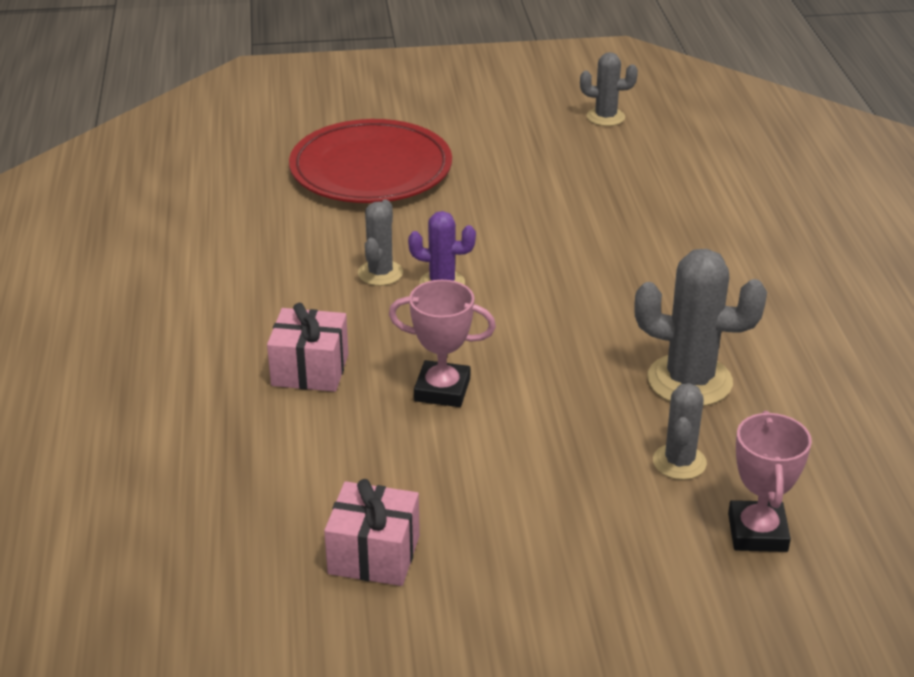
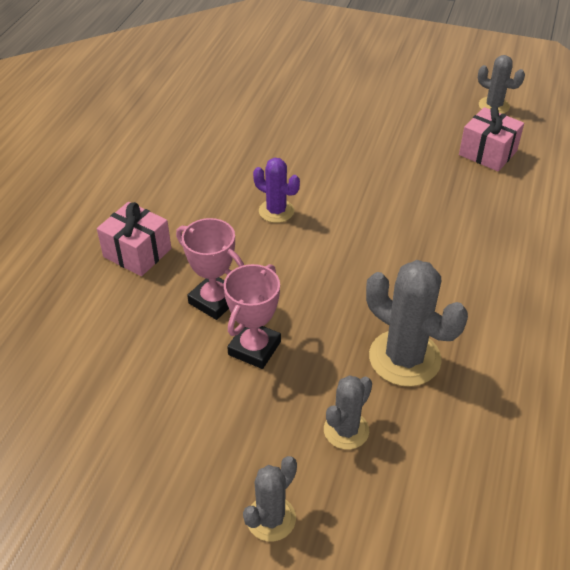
camera: 25 degrees right, 10 degrees up
(371, 170) = (291, 104): red plate -> none
(374, 555) = (70, 423): pink gift -> pink gift (487, 153)
(380, 273) = (239, 189): grey cactus -> grey cactus (271, 518)
(757, 532) = (364, 522): pink trophy -> pink trophy (254, 348)

